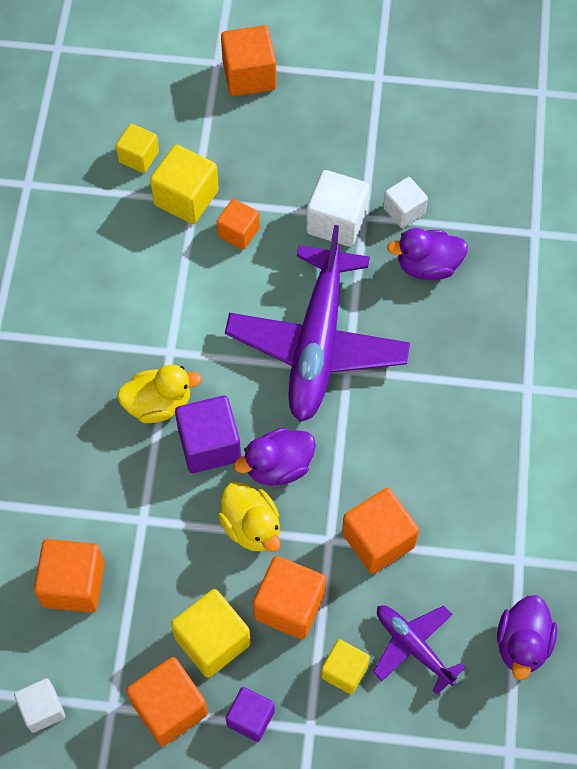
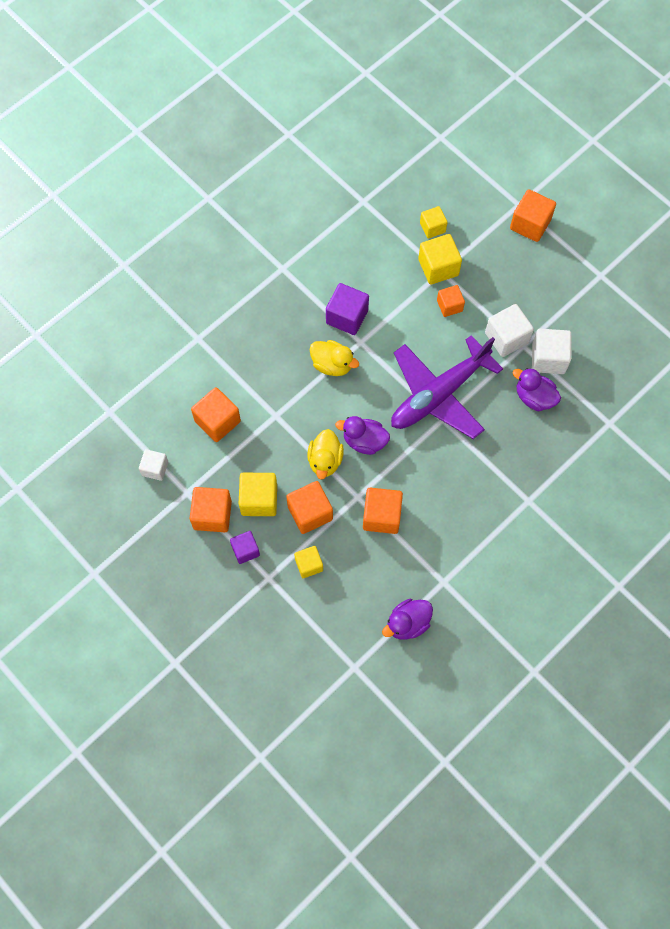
camera: 40 degrees right, 5 degrees up
(209, 445) = (340, 404): purple cube -> purple cube (347, 317)
(404, 210) = (548, 358): white cube -> white cube, size x1.57
(413, 647) = (352, 581): purple plane -> none

